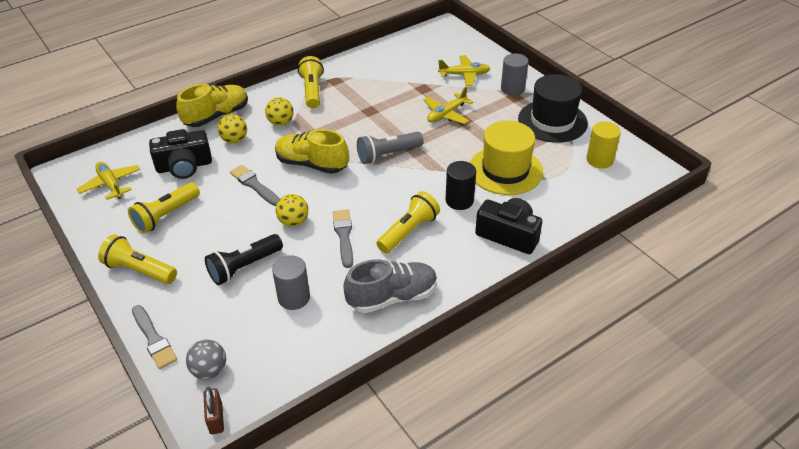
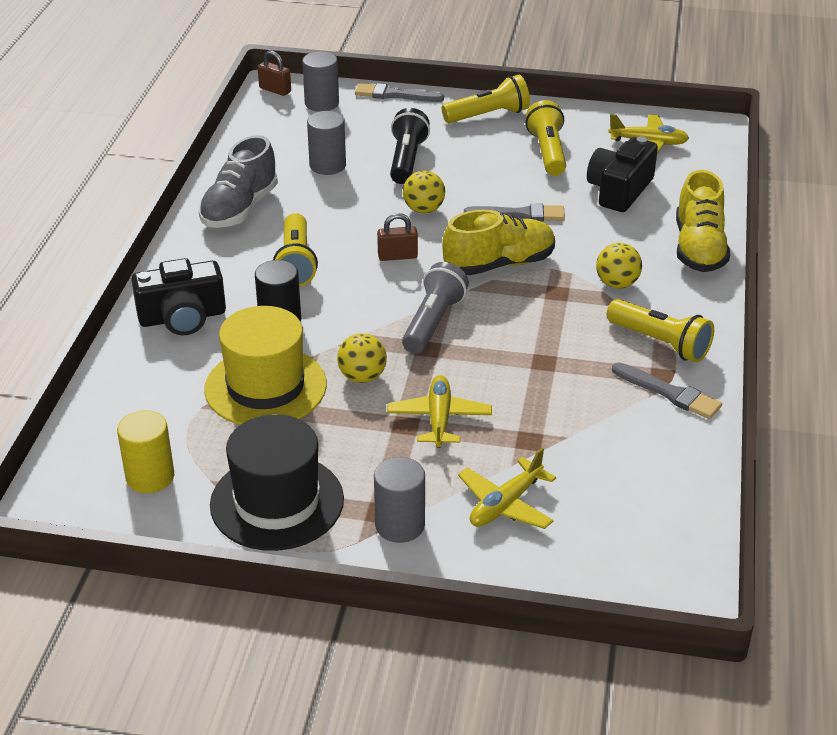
camera: 135 degrees right, 5 degrees down
(209, 370) = (322, 103): grey ball -> grey cylinder
(234, 140) = (626, 238): yellow ball -> yellow ball (362, 377)
(344, 236) = (356, 225): grey brush -> grey brush (669, 393)
(351, 201) = (397, 256): none -> brown padlock

